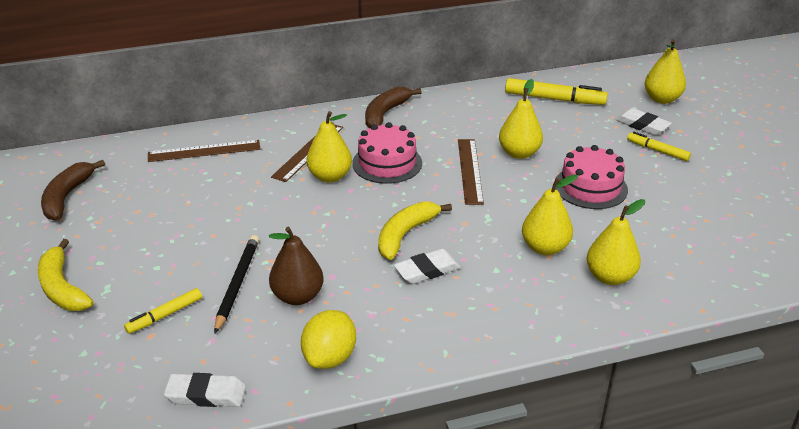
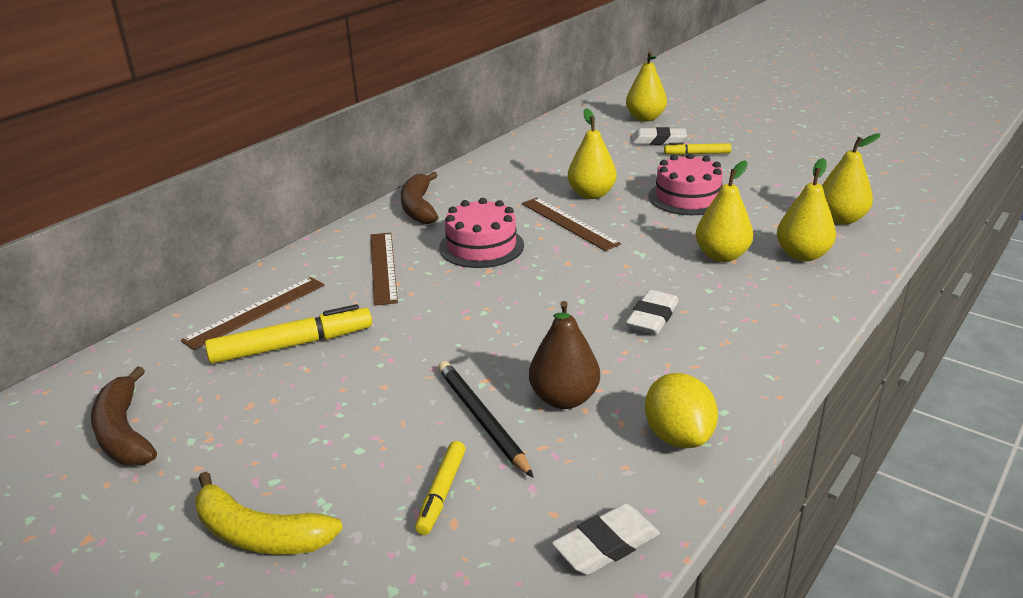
camera: 35 degrees left, 5 degrees down
(330, 176) = (439, 279): yellow pear -> yellow pear (840, 219)
(405, 235) = (588, 297): yellow banana -> none
(554, 99) = (560, 145): yellow marker -> yellow marker (292, 345)

